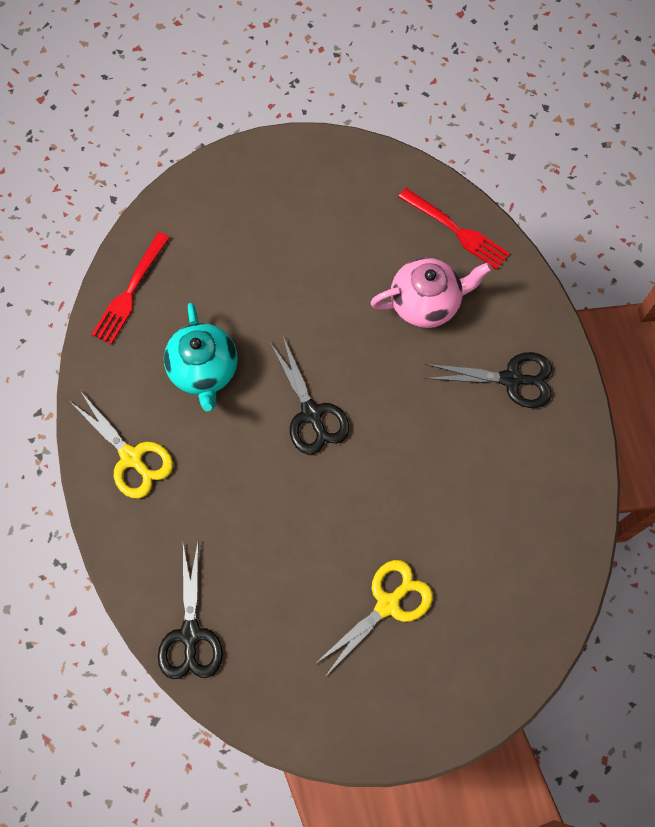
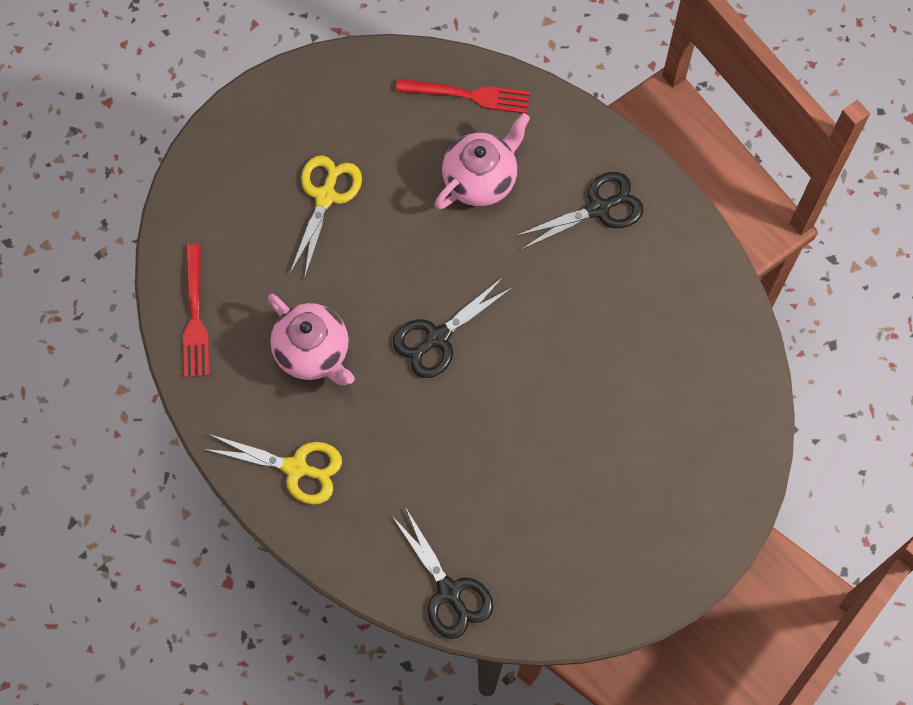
camera: 30 degrees left, 0 degrees up
(204, 370) = (313, 352): turquoise teapot -> pink teapot
(311, 414) = (437, 337): black scissors -> black scissors turned 105 degrees clockwise
(388, 604) = (607, 467): yellow scissors -> yellow scissors (326, 196)

